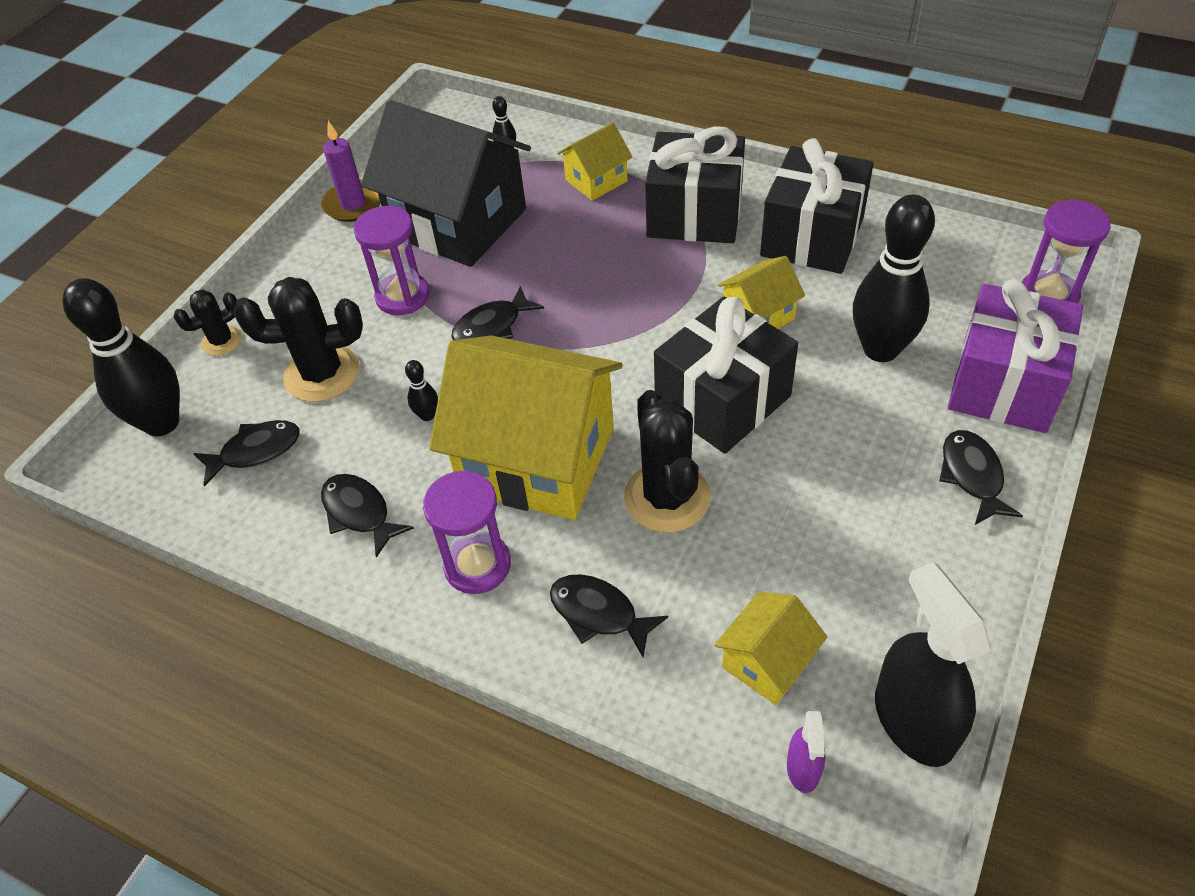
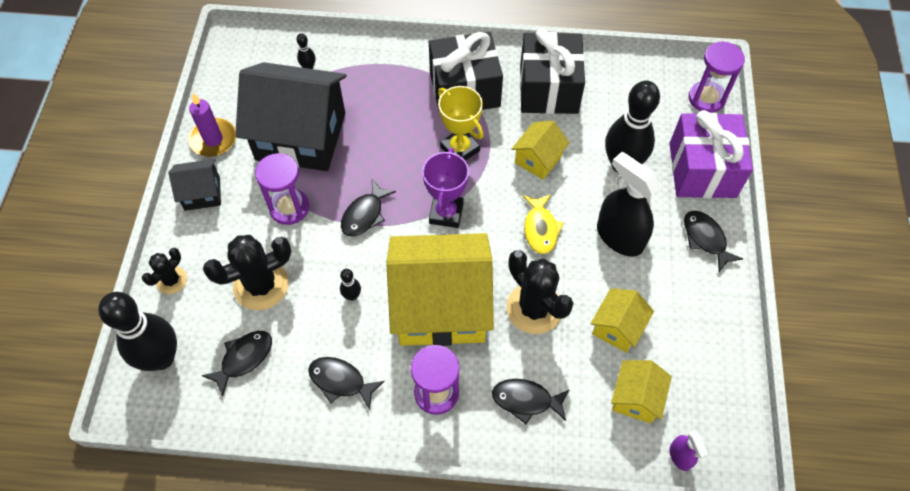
camera: 25 degrees left, 10 degrees up
(309, 257) = (202, 193): none -> black house
(596, 180) = (385, 77): yellow house -> yellow house (617, 328)
(600, 350) = (446, 213): none -> purple trophy
(655, 280) = (460, 149): none -> yellow trophy
(722, 400) = (540, 229): black gift -> yellow fish
(913, 721) = (727, 406): black spray bottle -> black spray bottle (619, 237)

